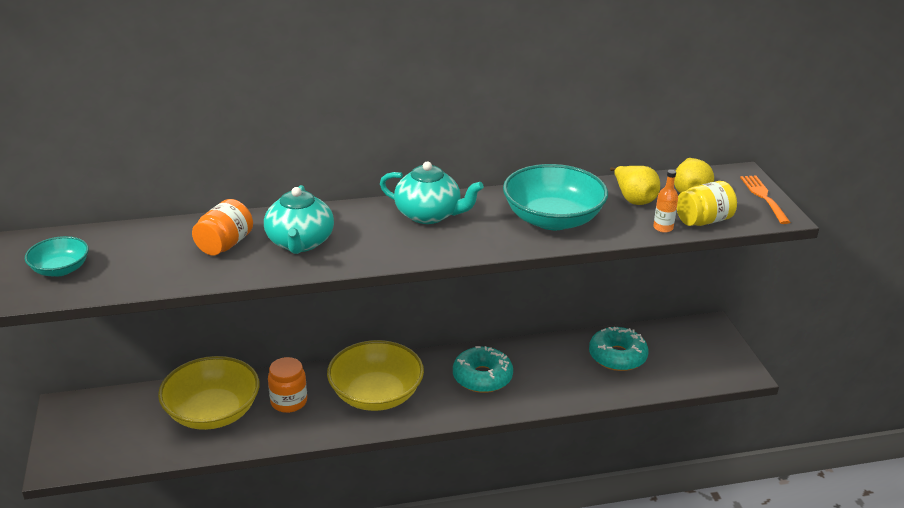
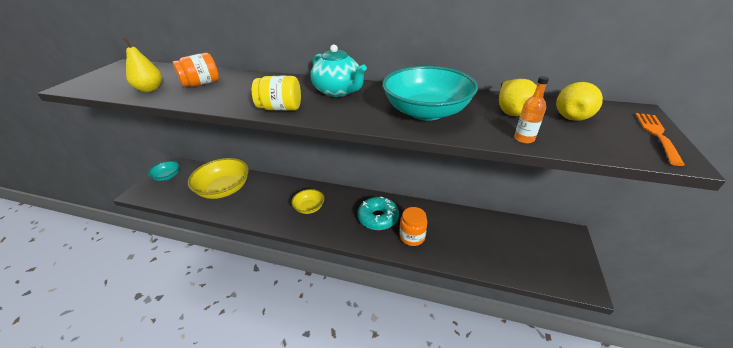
camera: 30 degrees right, 5 degrees up
(60, 269) = (112, 79): turquoise bowl -> turquoise bowl (167, 176)
(159, 270) = (150, 89): none -> yellow pear
(289, 402) = (263, 196): orange jar -> orange jar (412, 237)
(300, 243) = (240, 91): turquoise teapot -> none
(376, 395) = (309, 207): yellow bowl -> yellow bowl, size x0.53
(617, 356) = (480, 234): turquoise donut -> none
(703, 221) = (573, 142): yellow jar -> yellow jar (280, 108)

